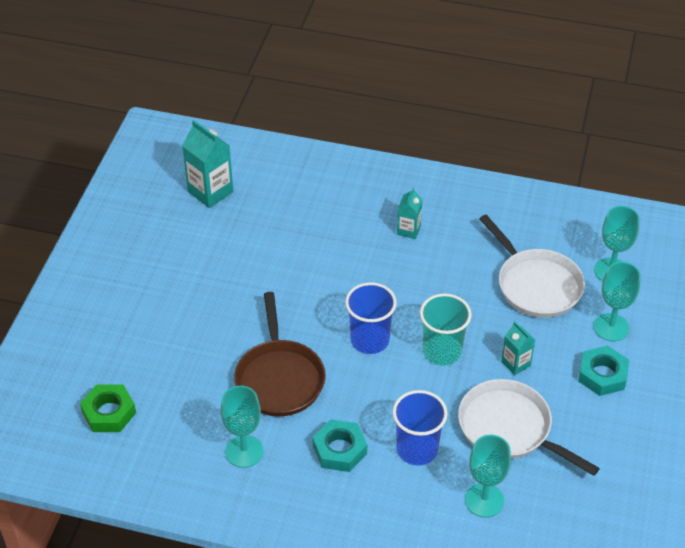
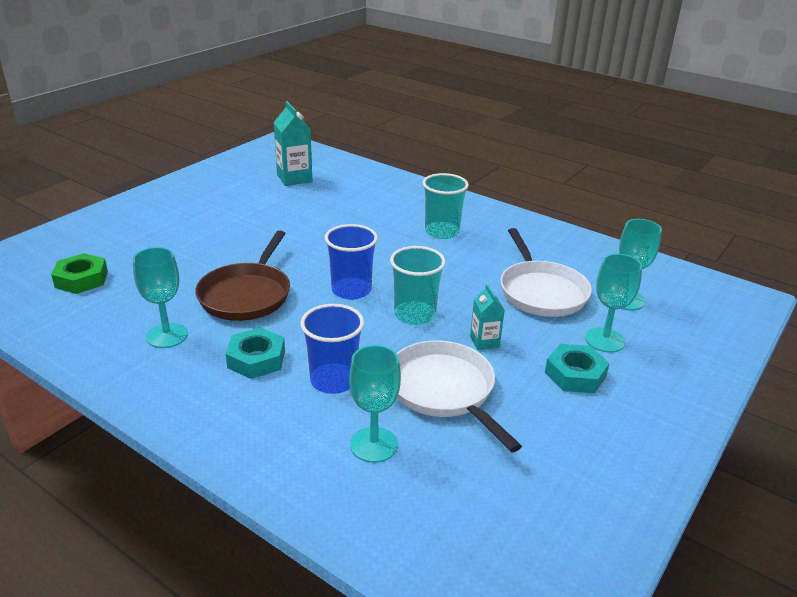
camera: 20 degrees right, 15 degrees down
(408, 230) = (442, 232): turquoise carton -> turquoise cup

